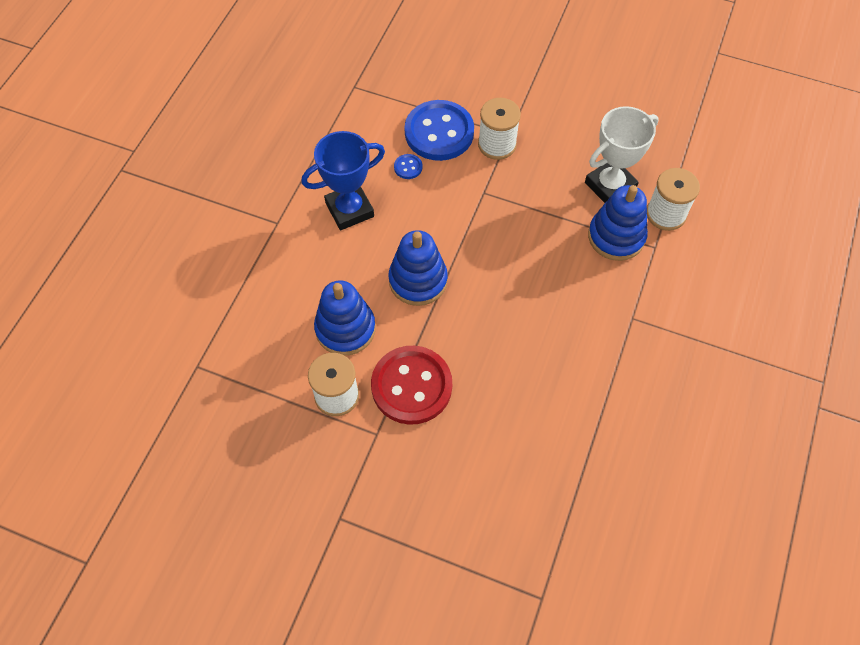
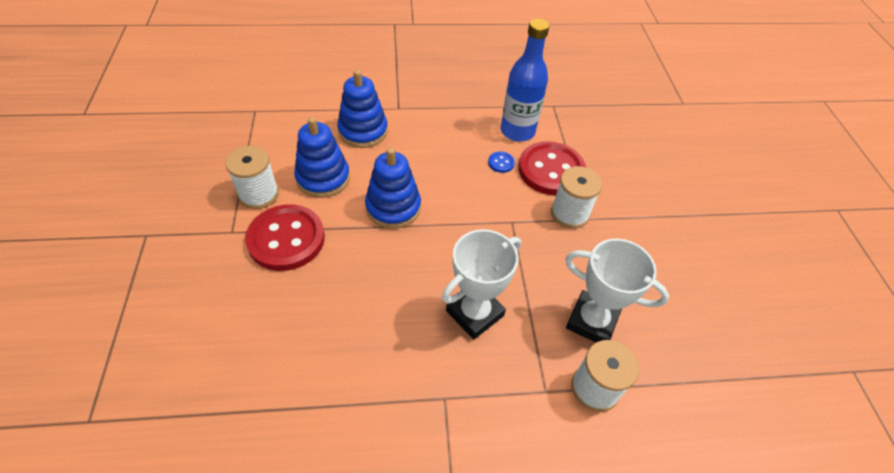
camera: 60 degrees right, 10 degrees down
(349, 210) = (436, 142): blue trophy -> none
(373, 134) = (517, 131): none -> blue bottle
(439, 132) = (551, 170): blue button -> red button
(566, 264) = (474, 313): none -> white trophy
(616, 237) = (534, 348): blue stacking toy -> blue stacking toy (363, 131)

